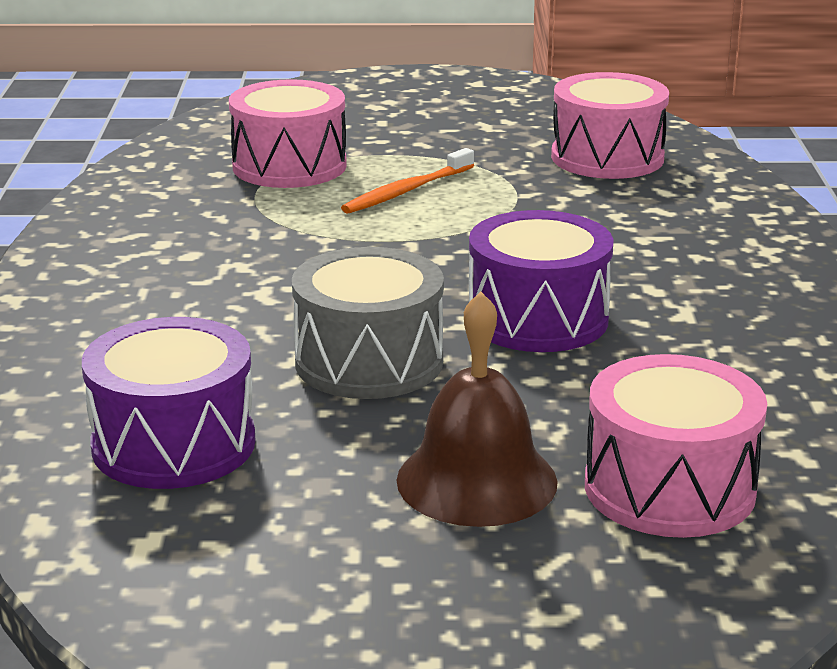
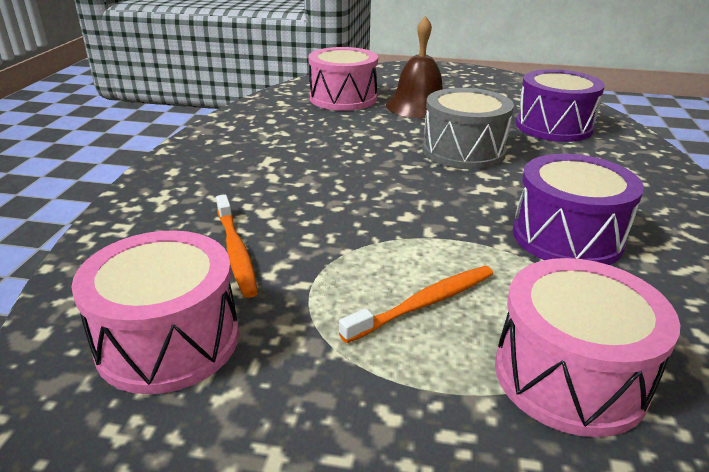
camera: 170 degrees left, 5 degrees up
(537, 319) = (358, 164): purple drum -> purple drum (567, 237)
(613, 209) = (236, 252): none -> orange toothbrush

